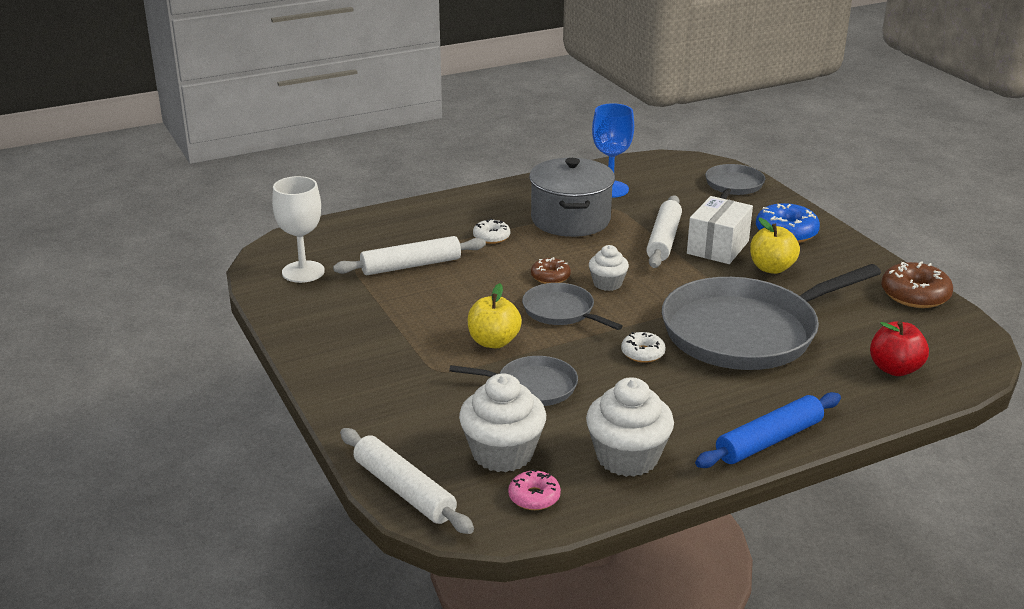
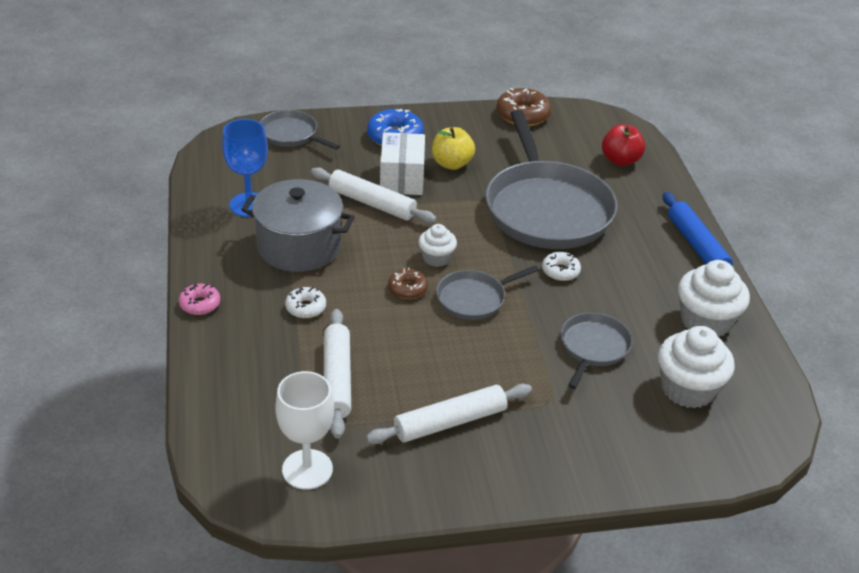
camera: 75 degrees left, 10 degrees up
(404, 490) = (730, 461): white rolling pin -> white rolling pin (450, 422)
(493, 342) = (511, 354): yellow apple -> none
(534, 497) = (749, 385): pink donut -> pink donut (200, 304)
(718, 247) = (402, 179): white box -> white box turned 45 degrees clockwise

